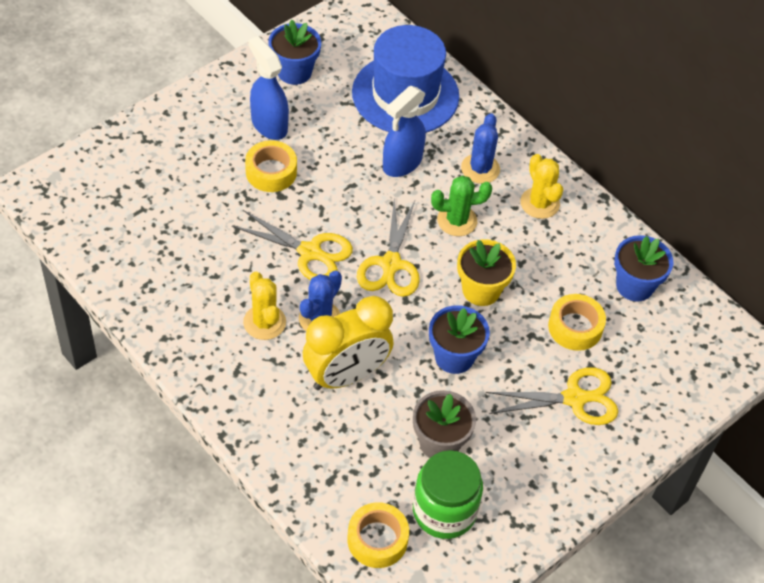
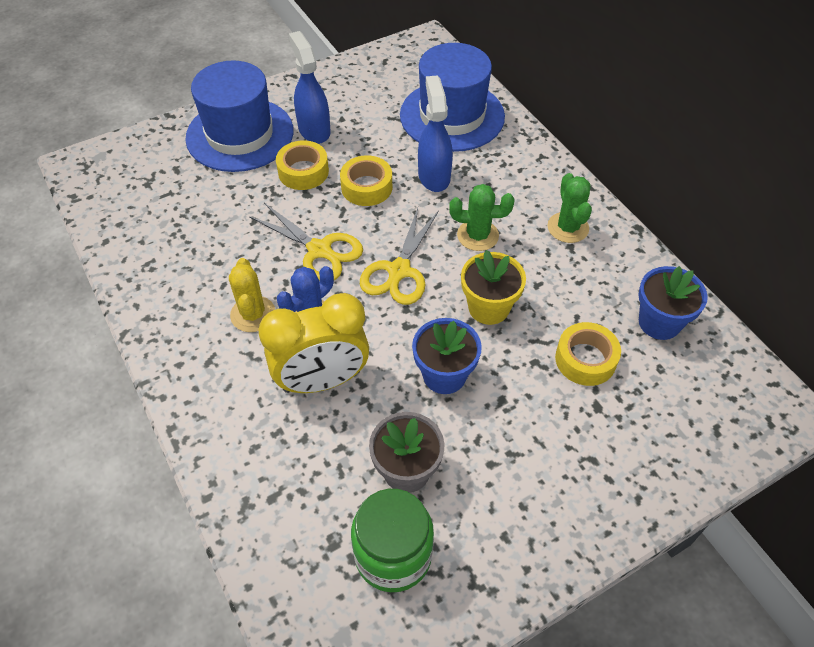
camera: 15 degrees right, 0 degrees up
(194, 137) = (240, 134): none -> blue hat
(294, 72) = (351, 88): blue flower pot -> none
(377, 539) = (306, 579): yellow tape -> yellow tape (366, 187)
(402, 163) = (434, 176): blue spray bottle -> blue spray bottle turned 120 degrees clockwise
(480, 169) = (512, 189): blue cactus -> none
(539, 203) = (568, 228): yellow cactus -> green cactus
(574, 398) = (572, 440): yellow scissors -> none

